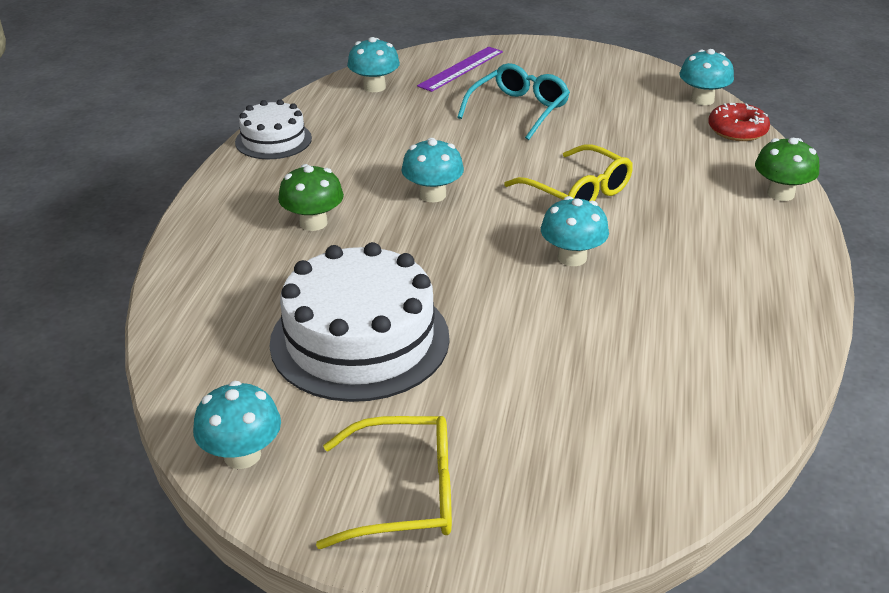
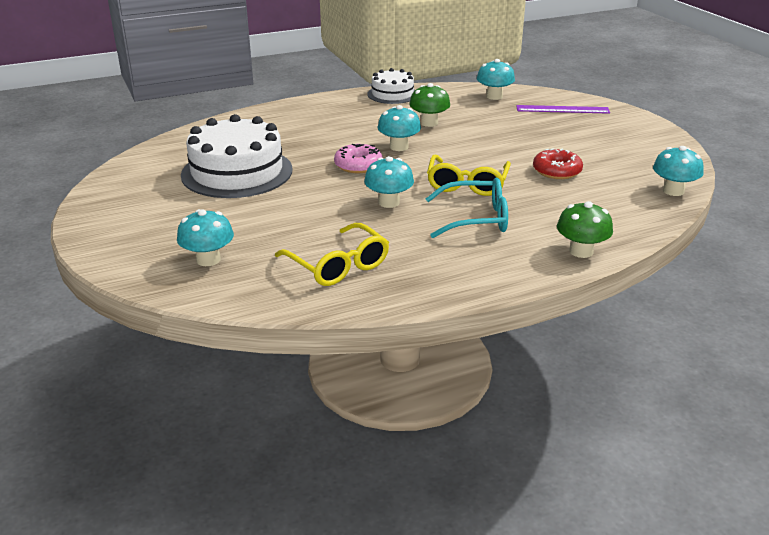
camera: 55 degrees right, 5 degrees down
(242, 455) = (122, 176): turquoise mushroom -> turquoise mushroom (208, 259)
(313, 223) = (326, 129): green mushroom -> green mushroom (429, 123)
(405, 494) = (127, 220): yellow glasses -> yellow glasses (338, 265)
(450, 240) = (358, 165): none -> pink donut
(519, 110) = (541, 139): turquoise glasses -> turquoise glasses (476, 219)
(737, 130) = (649, 214): red donut -> red donut (557, 171)

